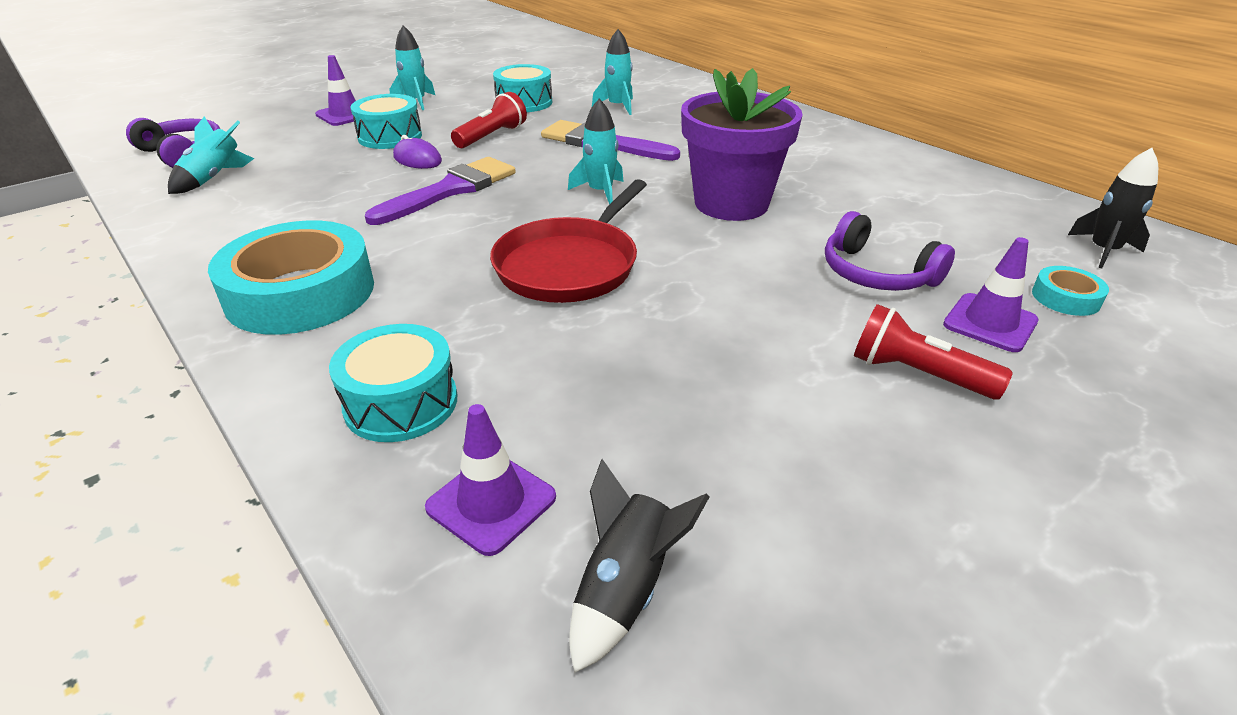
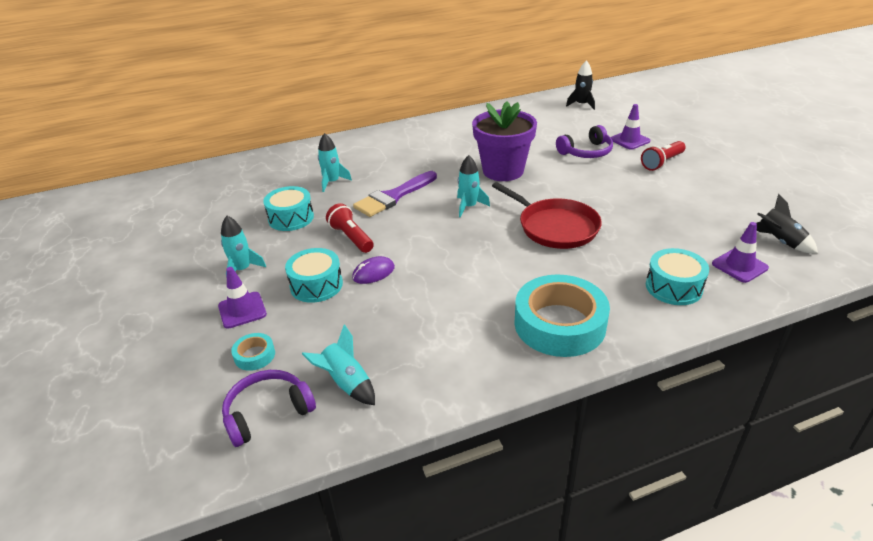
camera: 70 degrees left, 0 degrees up
(451, 190) = (437, 260): purple brush -> none
(1066, 298) = (615, 122): turquoise tape -> turquoise tape (254, 355)

